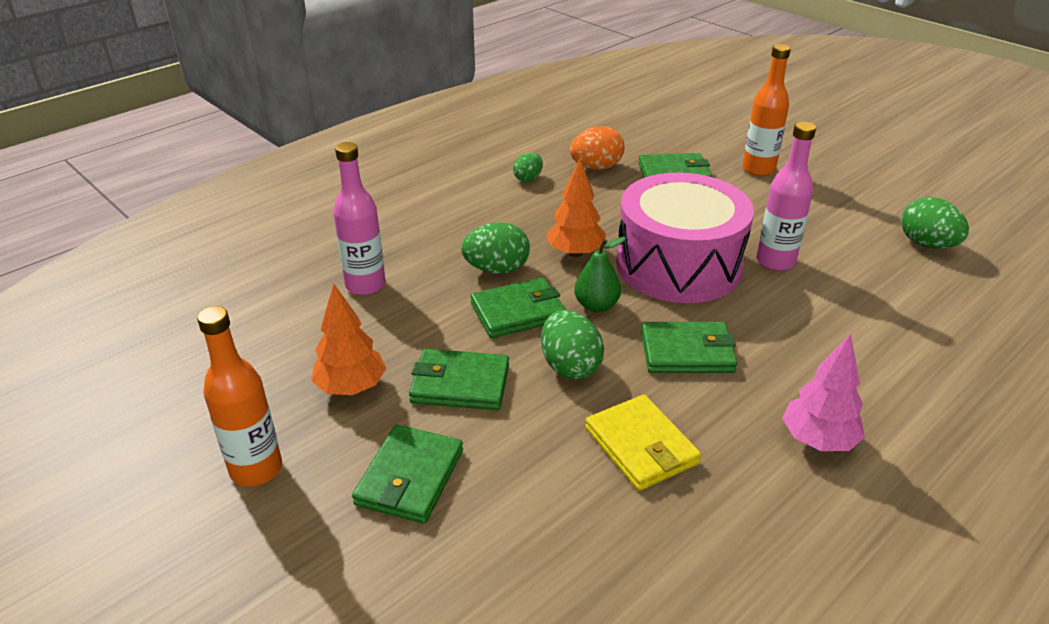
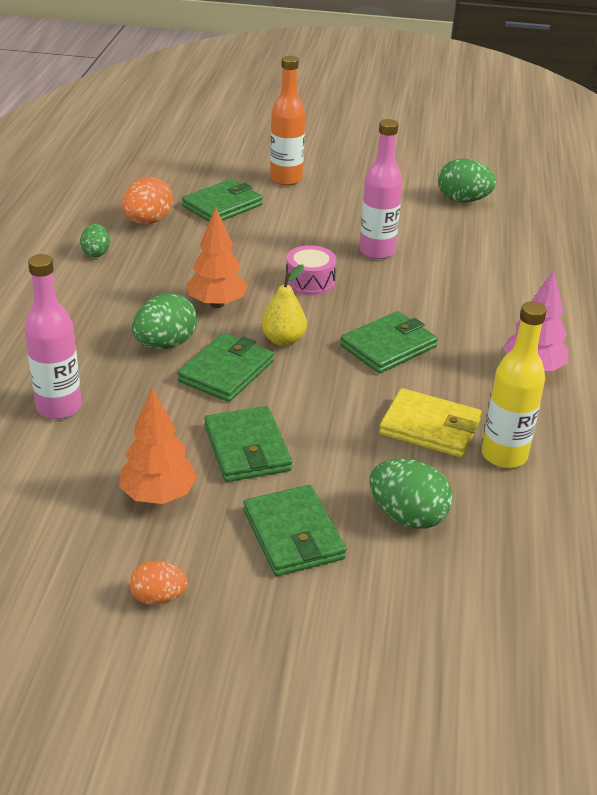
camera: 40 degrees left, 0 degrees up
(256, 469) = (158, 597): orange bottle -> orange egg
(460, 384) = (247, 448): green wallet -> green wallet turned 75 degrees counterclockwise
(570, 366) = (316, 395): green egg -> green egg (407, 516)
(596, 305) = (283, 340): green pear -> yellow pear
(678, 265) = (310, 282): pink drum -> pink drum, size x0.41
(686, 511) = (504, 455): none -> yellow bottle

